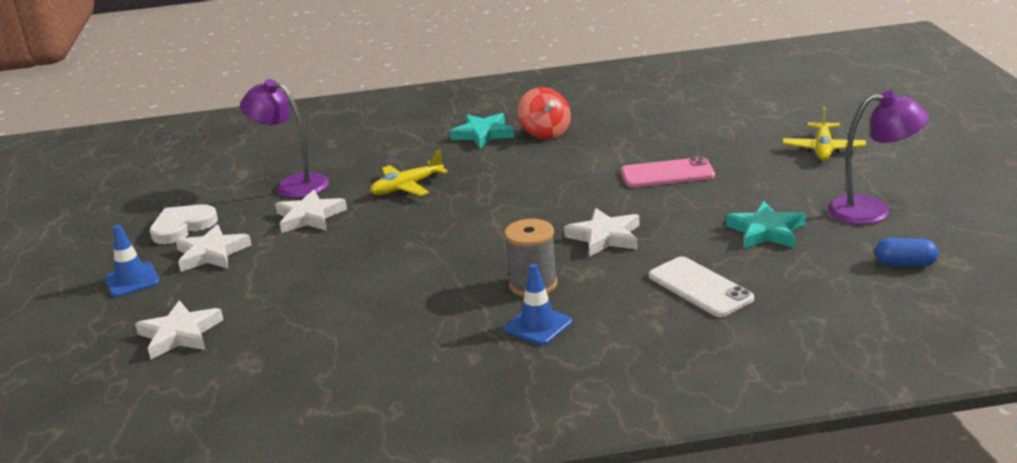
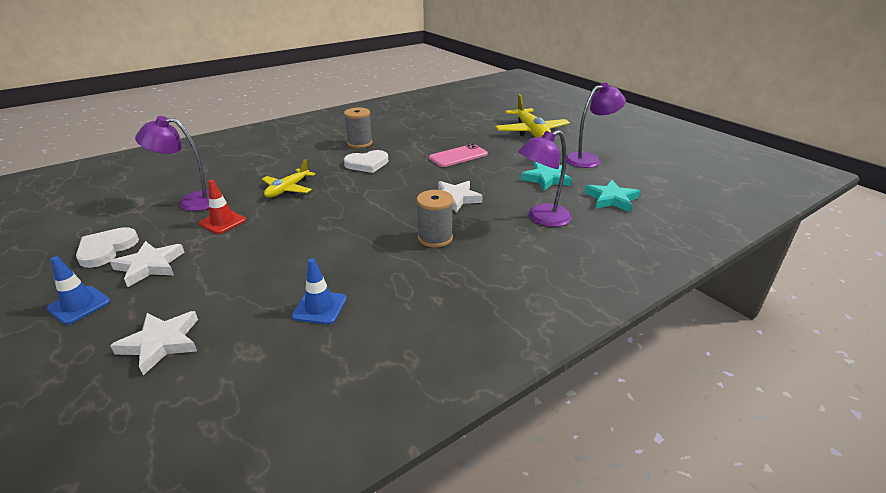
camera: 30 degrees left, 5 degrees up
(309, 217) = (222, 222): white star -> red traffic cone
(483, 134) = (317, 149): turquoise star -> turquoise star (611, 199)
(530, 166) = (367, 164): none -> white heart
(538, 325) = (463, 265): blue traffic cone -> blue traffic cone (319, 307)
(545, 133) = (360, 143): red spinning top -> grey spool
(700, 287) = (542, 218): white phone -> purple lamp
(823, 149) = (531, 132): yellow plane -> yellow plane, size x1.60
(905, 264) = (635, 184): blue capsule -> none

